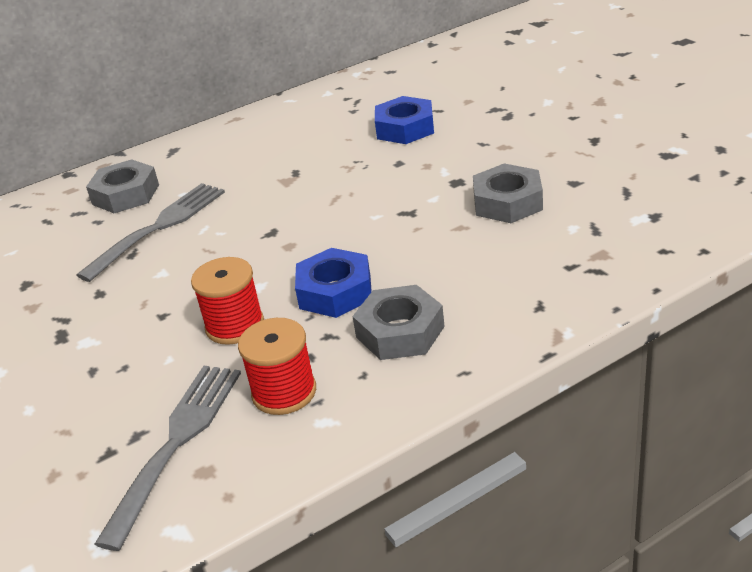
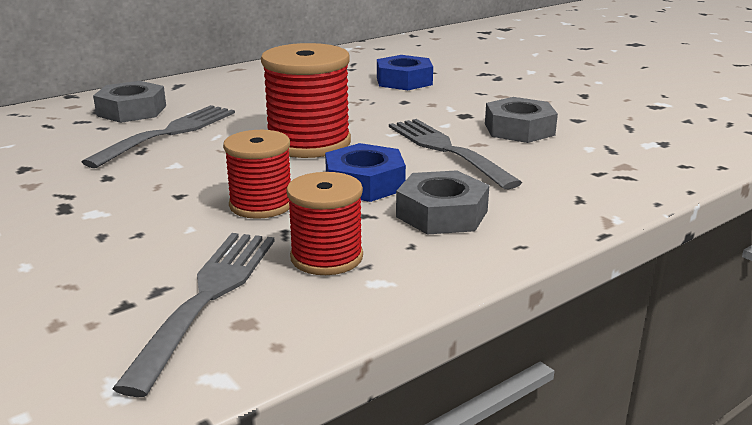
camera: 10 degrees left, 10 degrees down
(291, 234) = (309, 143): none -> red spool
(425, 239) = (446, 150): none -> grey fork

